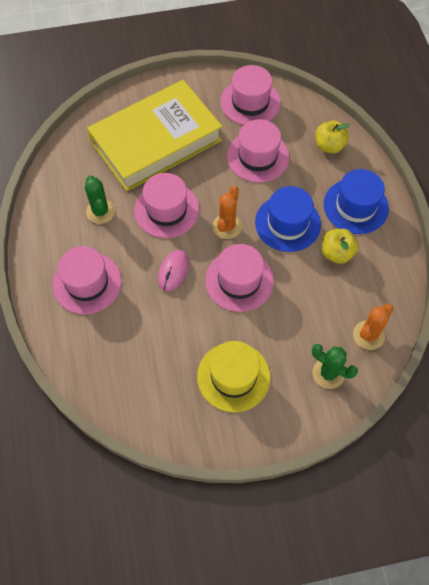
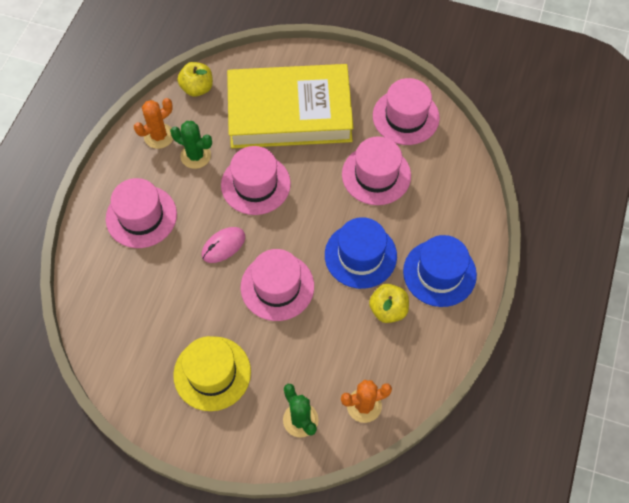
camera: 30 degrees right, 0 degrees up
(100, 211) = (195, 156): green cactus -> green cactus turned 75 degrees counterclockwise
(227, 226) = (300, 229): orange cactus -> orange cactus (159, 136)
(329, 146) = (454, 199): yellow apple -> yellow apple (197, 88)

